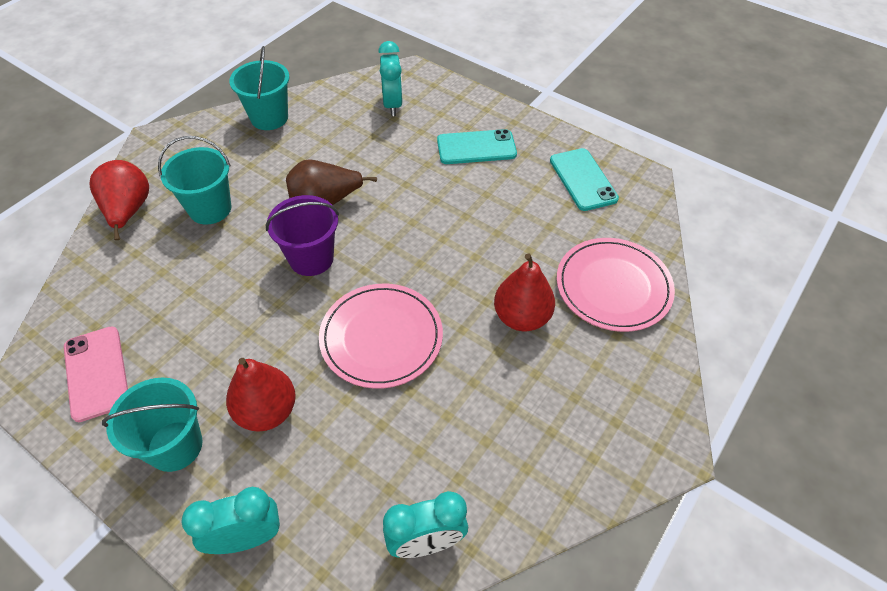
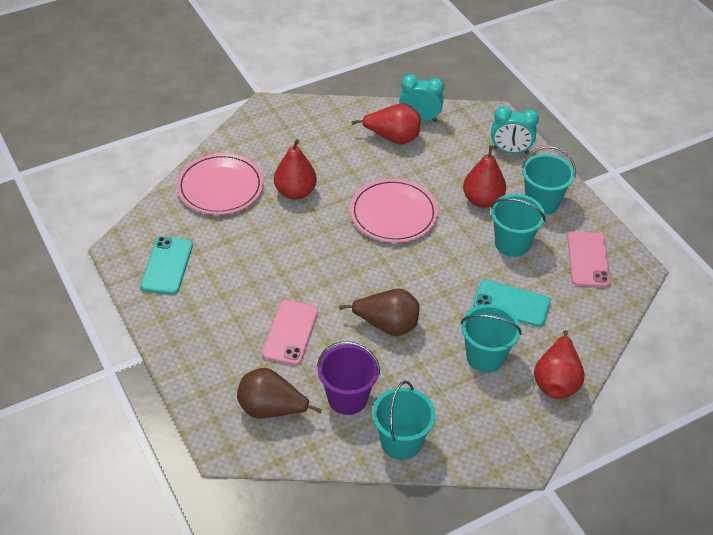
camera: 155 degrees left, 5 degrees down
(207, 356) = (512, 243): none -> turquoise bucket
(311, 258) = (417, 283): purple bucket -> purple bucket (347, 398)
(392, 104) = (271, 409): turquoise clock -> brown pear
(417, 164) = (290, 332): none -> pink phone
(448, 475) = (393, 138): none -> red pear
(476, 147) = (228, 329): turquoise phone -> turquoise phone (511, 303)

